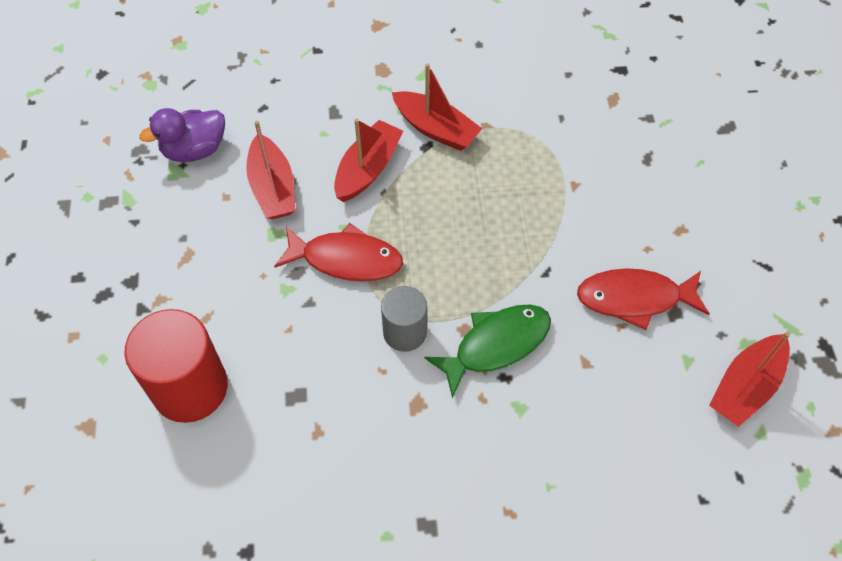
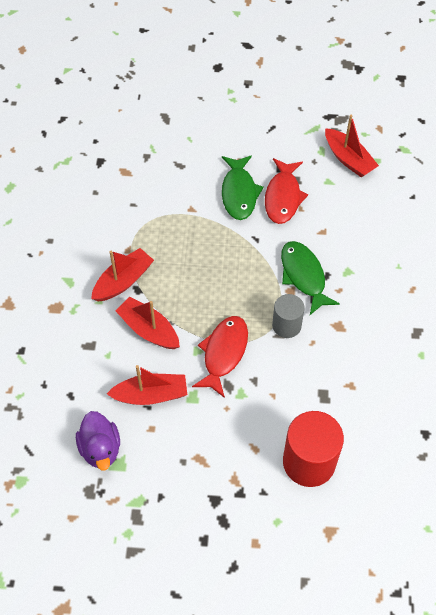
camera: 80 degrees left, 0 degrees up
(622, 239) = (239, 193): none -> green fish

